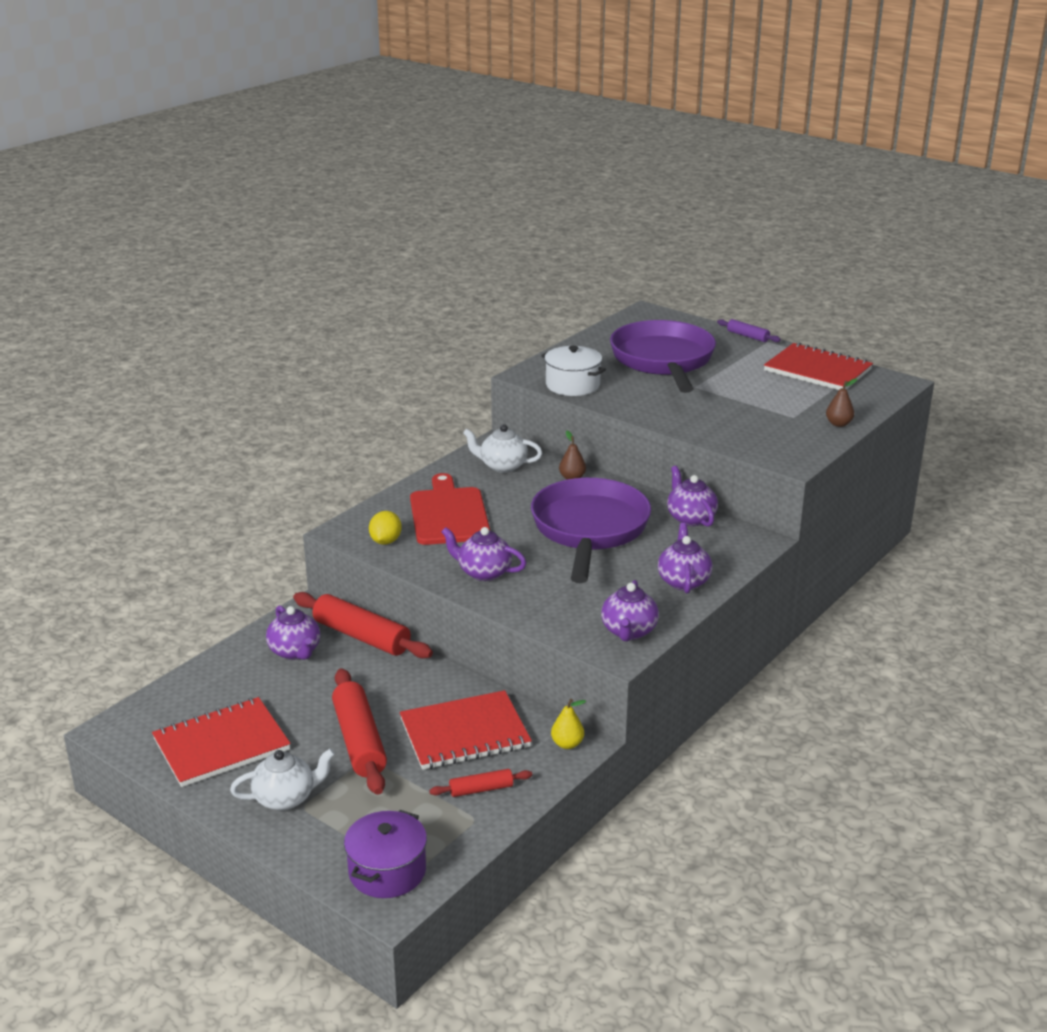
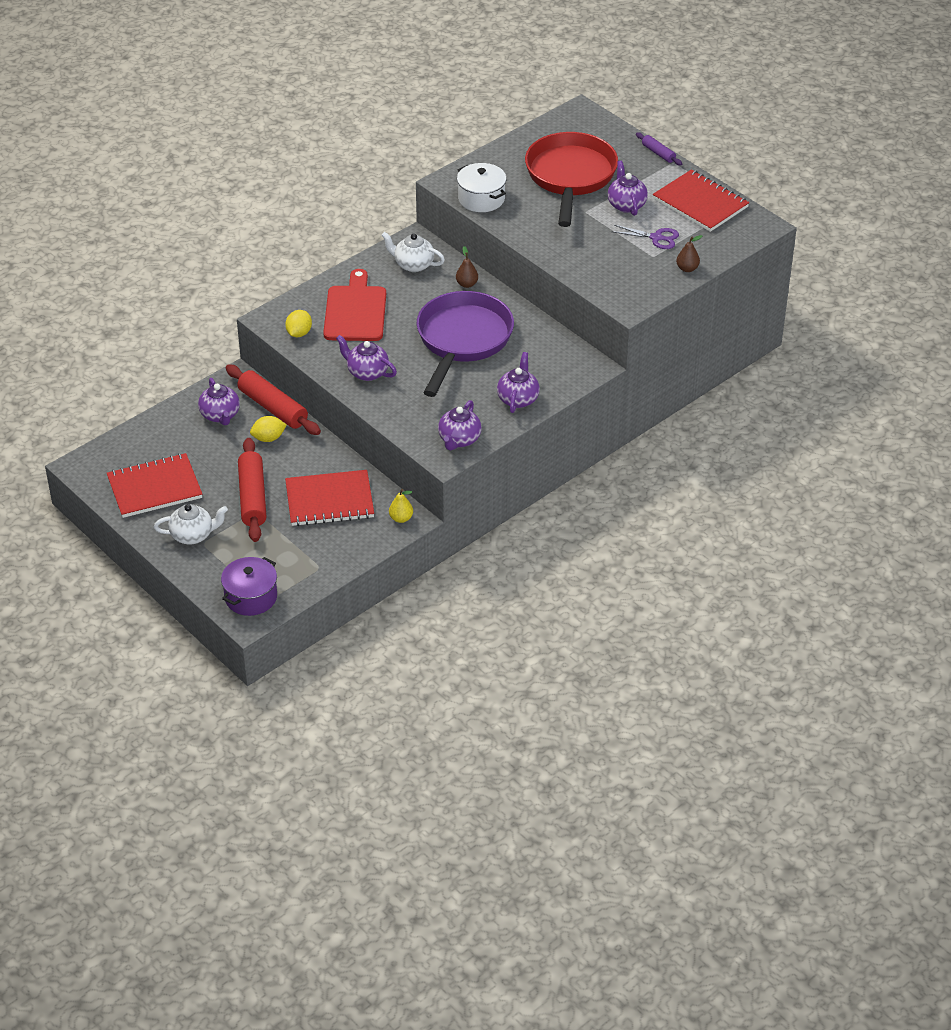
camera: 10 degrees right, 15 degrees up
(364, 670) = (268, 438): none -> yellow lemon
(481, 789) = (329, 546): red rolling pin -> none
(663, 361) = (570, 177): purple pan -> red pan
(690, 518) = (548, 337): purple teapot -> purple teapot (626, 205)
(787, 401) = (656, 238): none -> purple scissors

